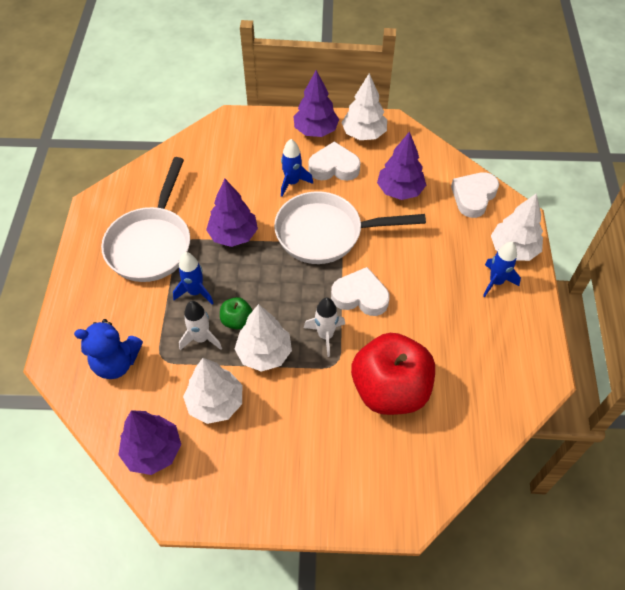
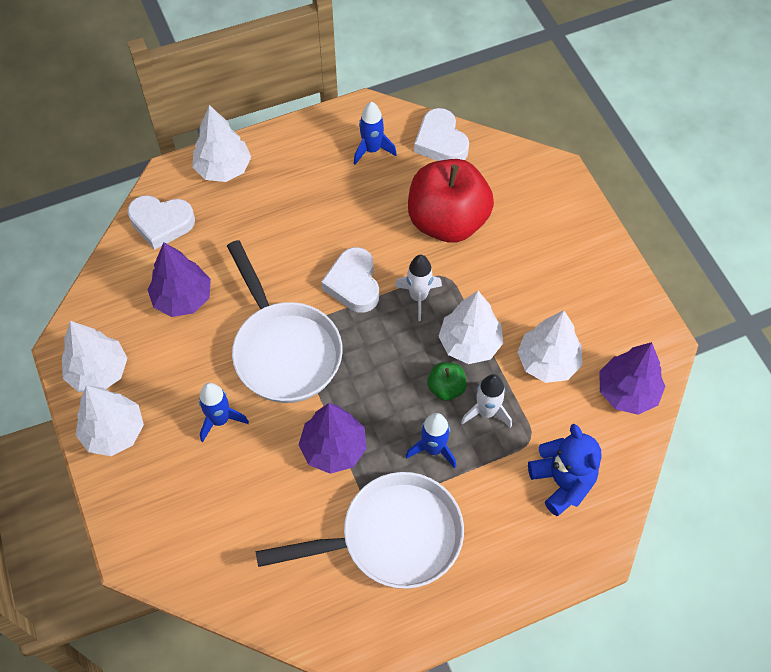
camera: 115 degrees left, 5 degrees up
(315, 130) = (114, 432): purple tree -> white tree
(334, 167) = (173, 383): white heart -> white heart (441, 142)
(496, 282) = (274, 172): blue rocket -> blue rocket (372, 150)

